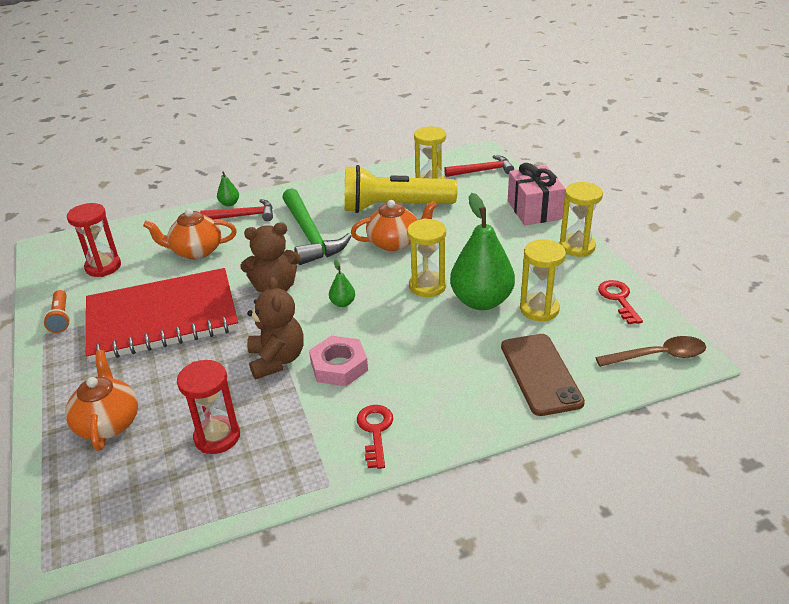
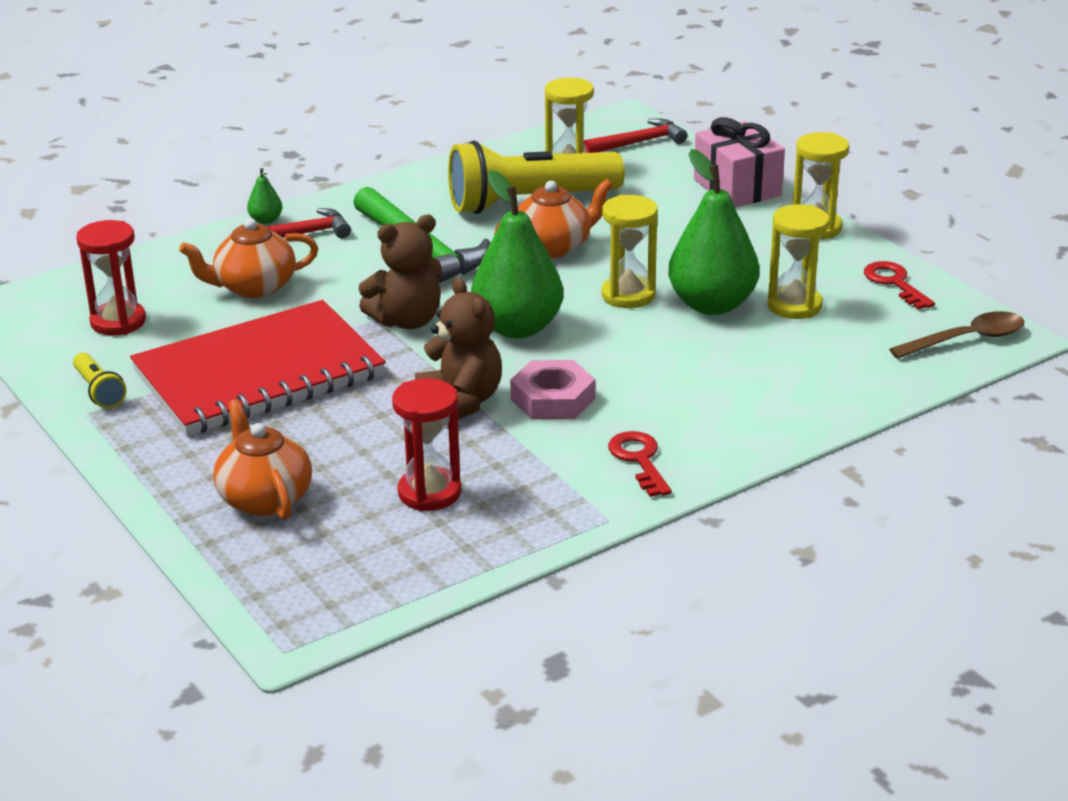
camera: 15 degrees left, 5 degrees down
(60, 318) = (99, 391): orange flashlight -> yellow flashlight
(343, 303) = (517, 328): green pear -> green pear, size x2.37
(540, 374) = (825, 376): brown phone -> none

